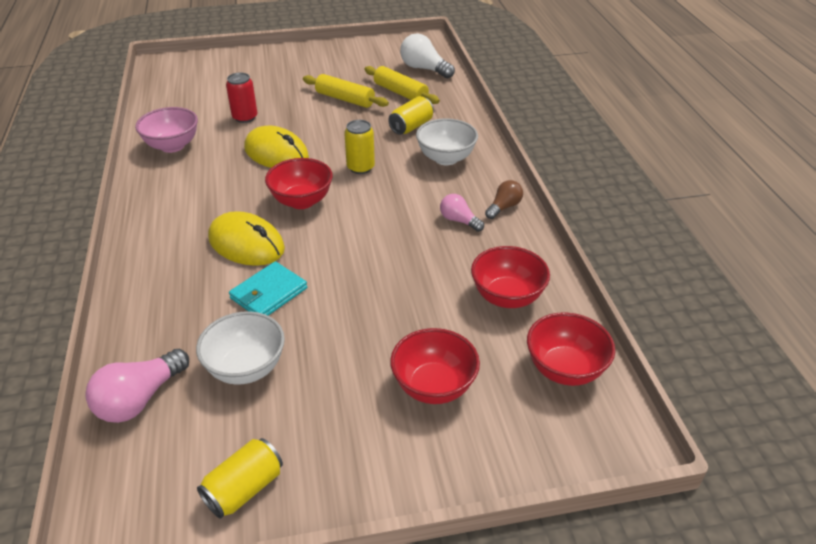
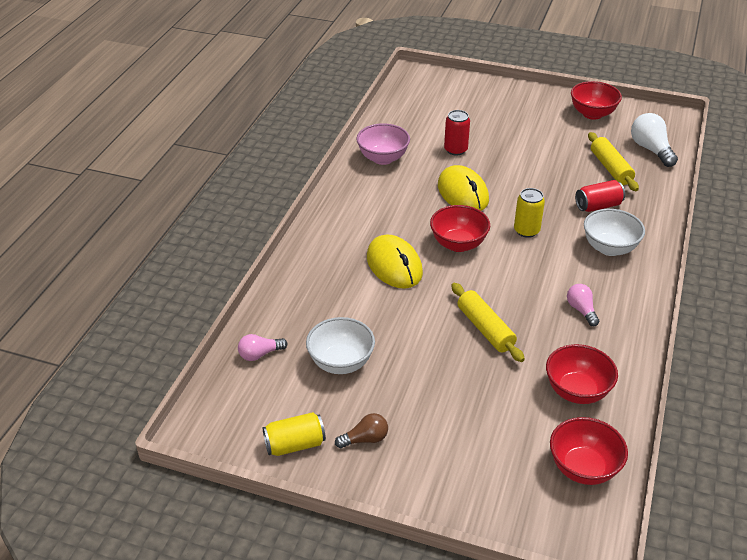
camera: 30 degrees right, 0 degrees up
(140, 399) = (260, 354): pink light bulb -> pink light bulb, size x0.61
(269, 293) = (388, 312): turquoise wallet -> none
(345, 99) = (554, 159): yellow rolling pin -> yellow rolling pin (485, 329)
(411, 126) = (598, 206): yellow can -> red can
(434, 386) = (468, 435): red bowl -> red bowl (592, 114)
(504, 207) = (631, 313): brown light bulb -> brown light bulb (365, 439)

